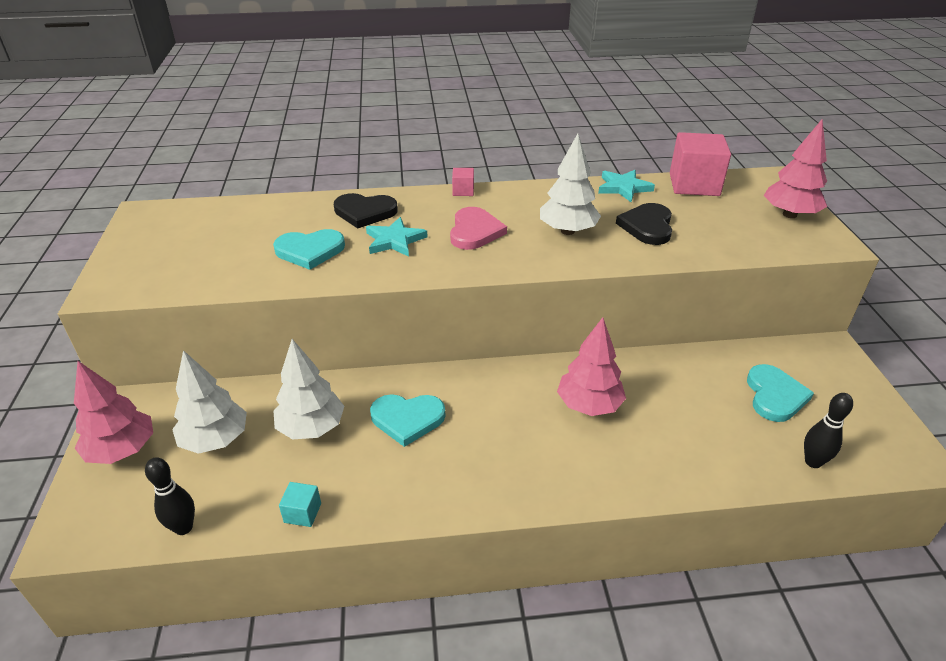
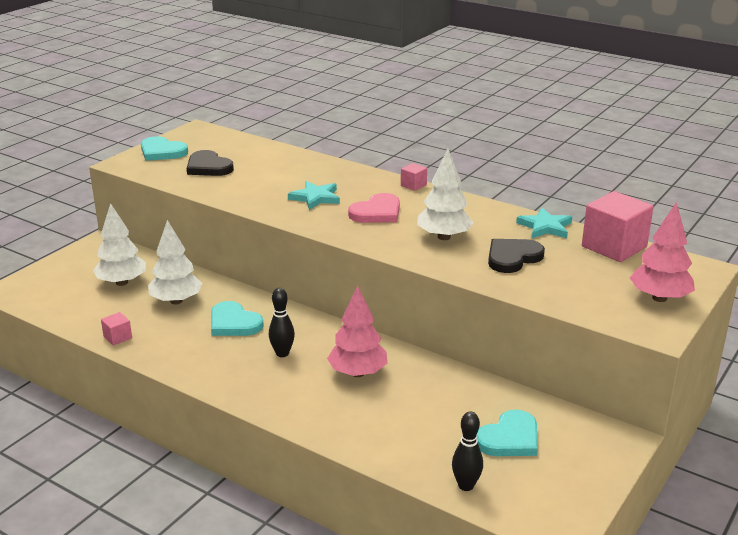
camera: 40 degrees right, 10 degrees down
(122, 450) = (75, 265): pink tree -> none
(183, 527) = (58, 314): black bowling pin -> black bowling pin (282, 353)
(302, 513) = (117, 337): turquoise cube -> pink cube
(310, 251) = (256, 184): turquoise heart -> turquoise heart (162, 152)
(365, 212) = (324, 174): black heart -> black heart (208, 167)

